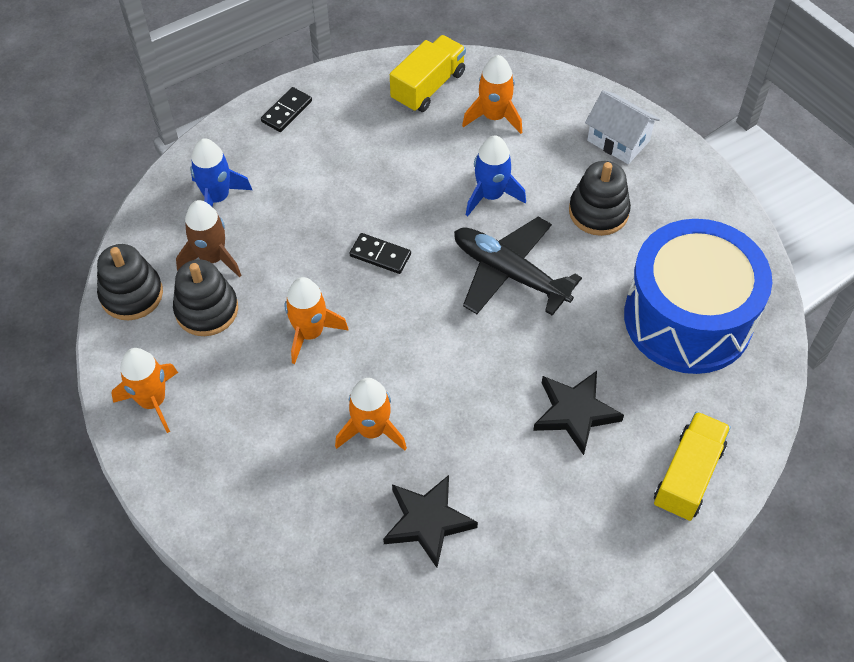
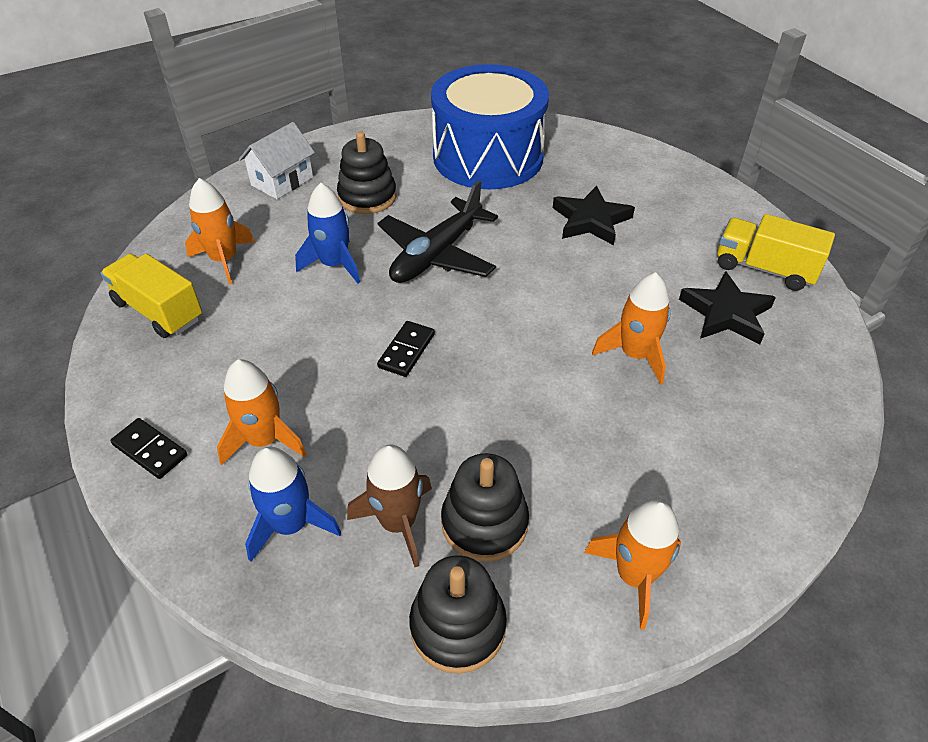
camera: 90 degrees left, 10 degrees down
(310, 333) = (516, 411): orange rocket -> orange rocket (264, 440)
(688, 476) = (639, 167): yellow truck -> yellow truck (764, 269)

